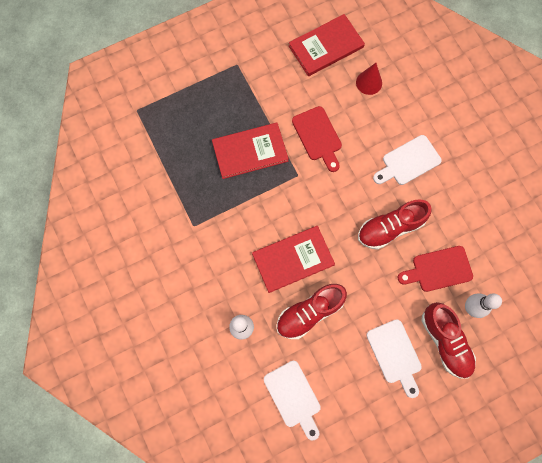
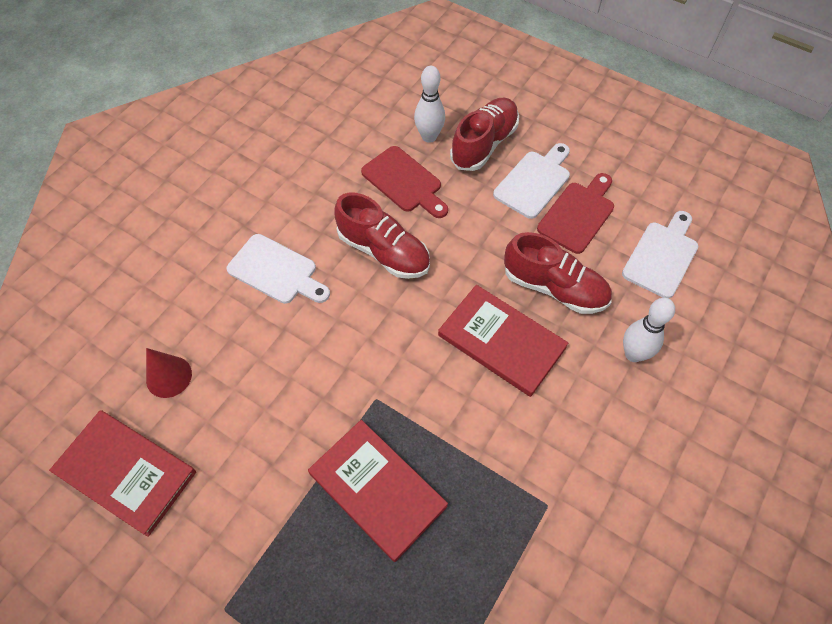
camera: 120 degrees left, 15 degrees down
(318, 136) = (297, 402): red cutting board -> red cutting board (578, 214)

